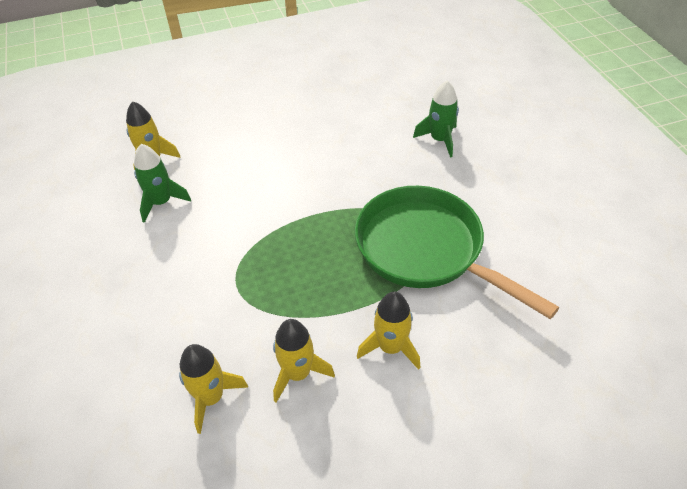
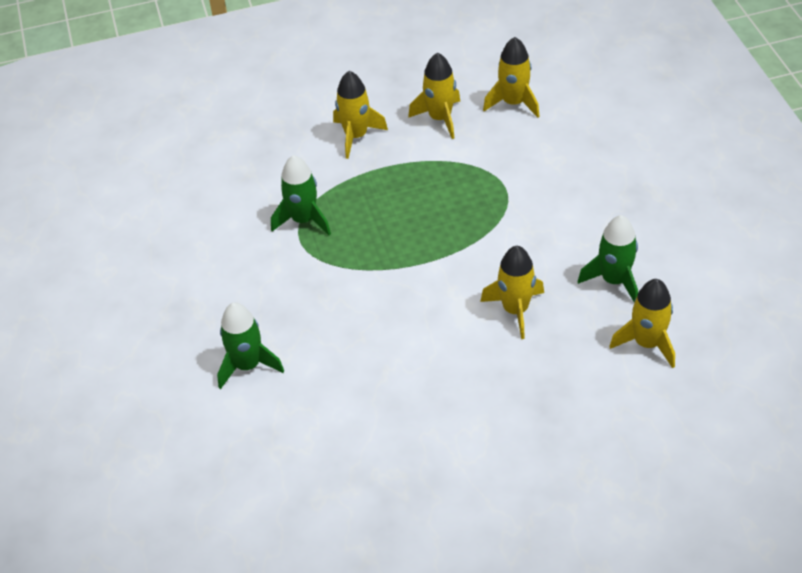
camera: 175 degrees left, 0 degrees up
(243, 179) = (515, 310): none -> yellow rocket
(425, 250) = (303, 220): green pan -> green rocket

